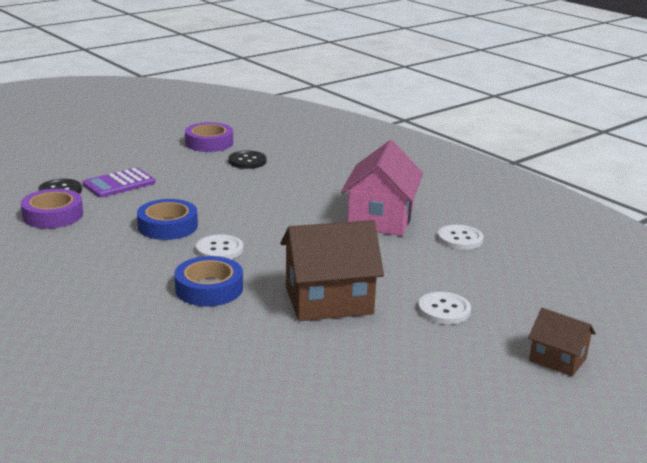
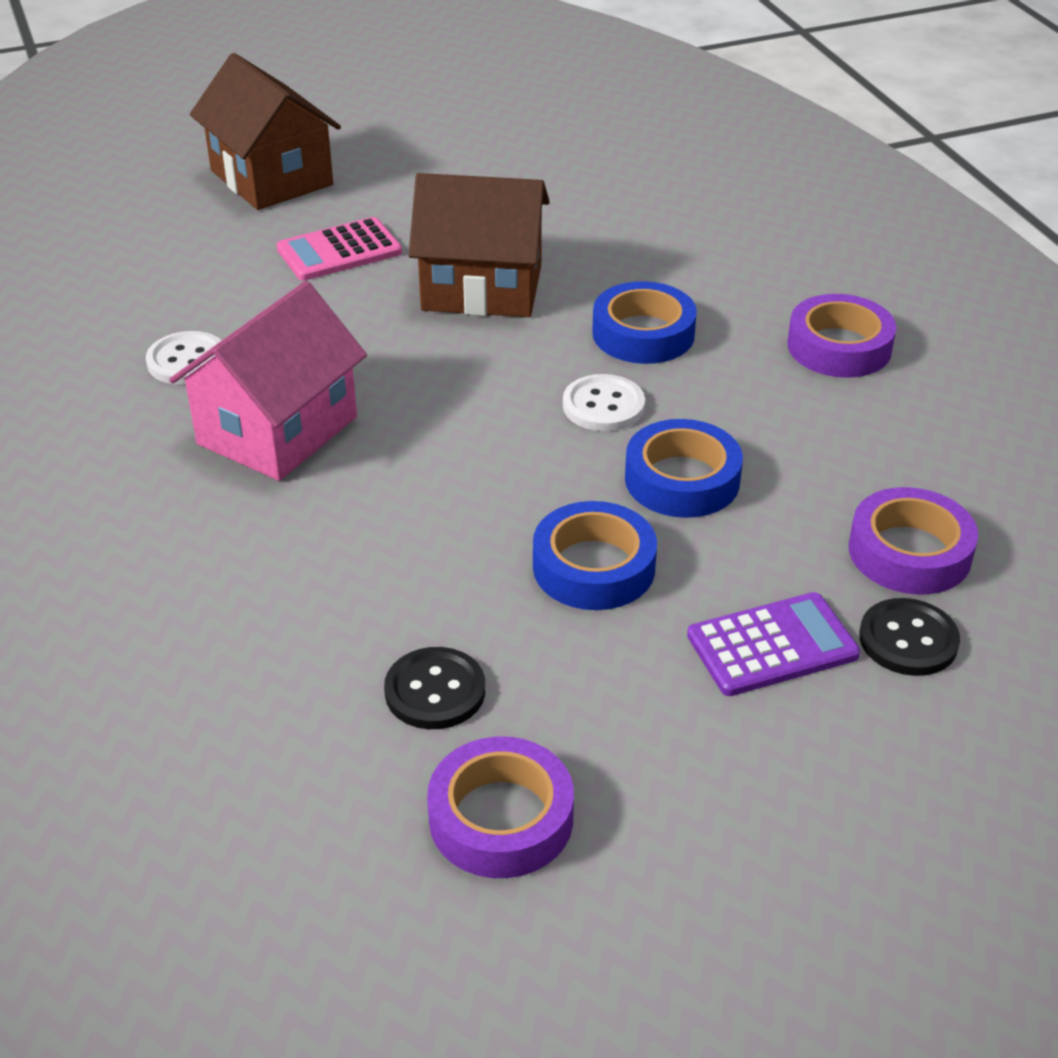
camera: 160 degrees left, 15 degrees up
(77, 299) = (839, 347): none -> purple tape
(201, 195) = (594, 567): none -> blue tape
(444, 310) = (339, 251): white button -> pink calculator
(557, 359) = (271, 178): brown house -> brown house, size x1.84

